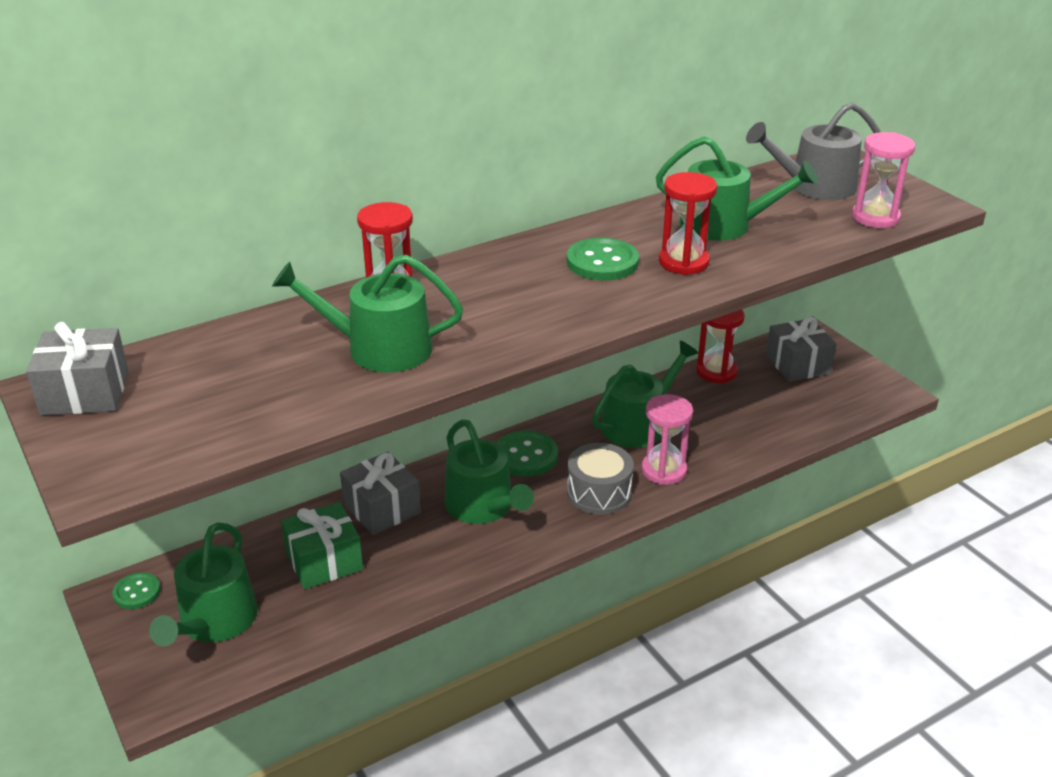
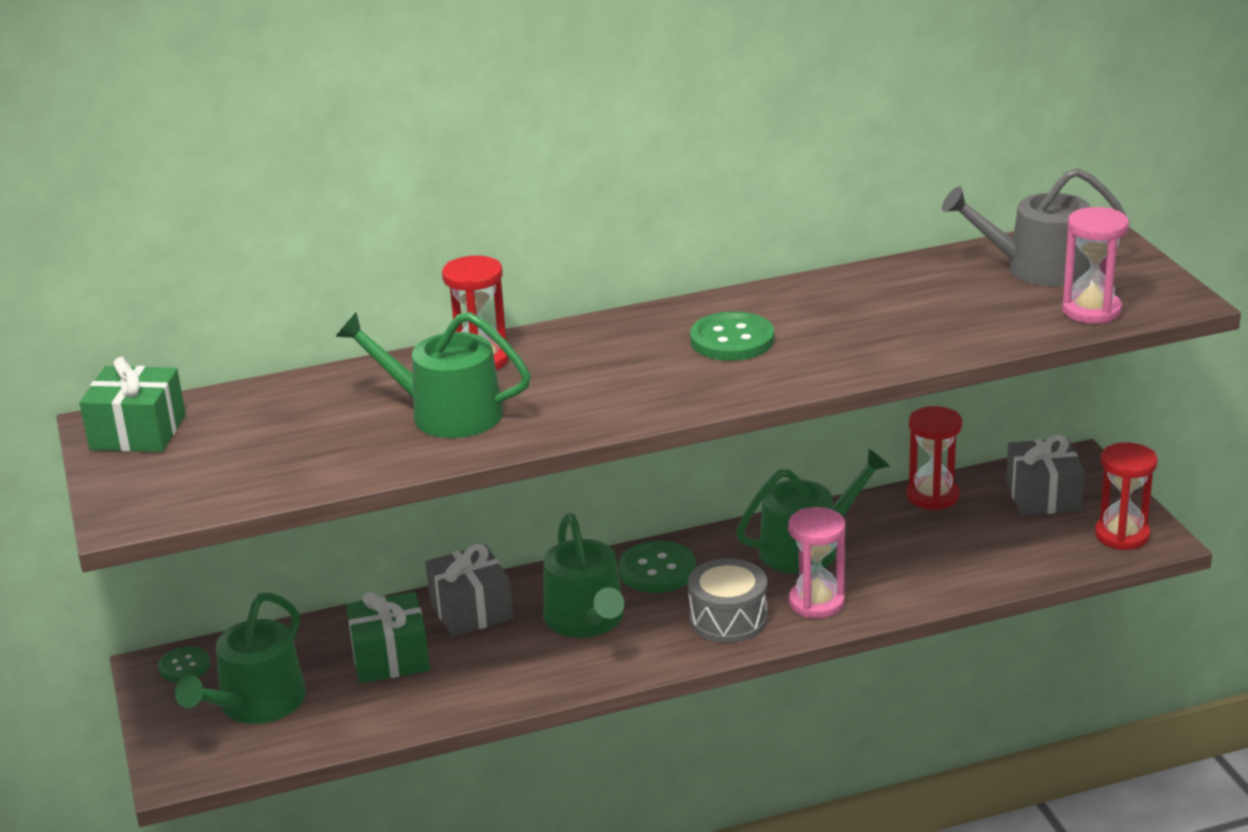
camera: 15 degrees right, 5 degrees down
(85, 393) = (138, 432): grey gift -> green gift
(683, 262) = (826, 346): red hourglass -> red hourglass (1122, 535)
(724, 225) = (898, 308): green watering can -> none

